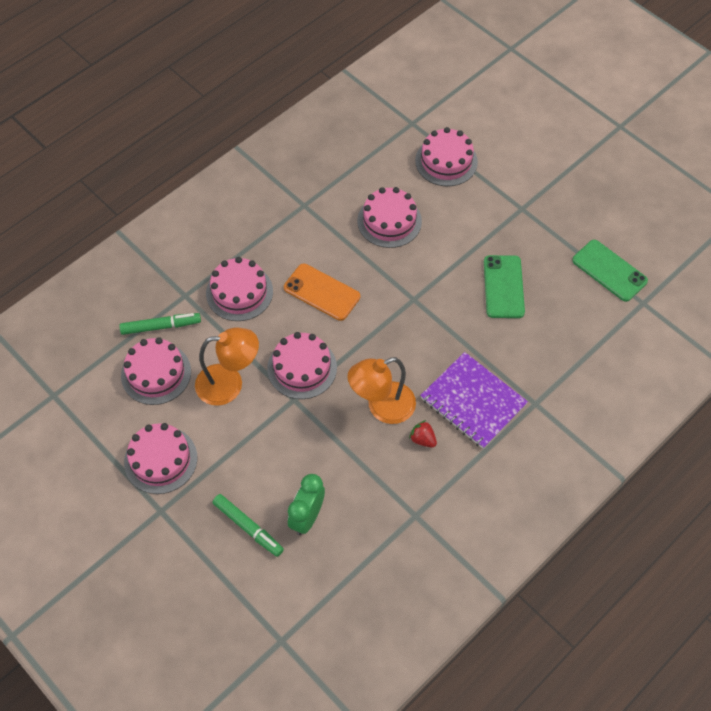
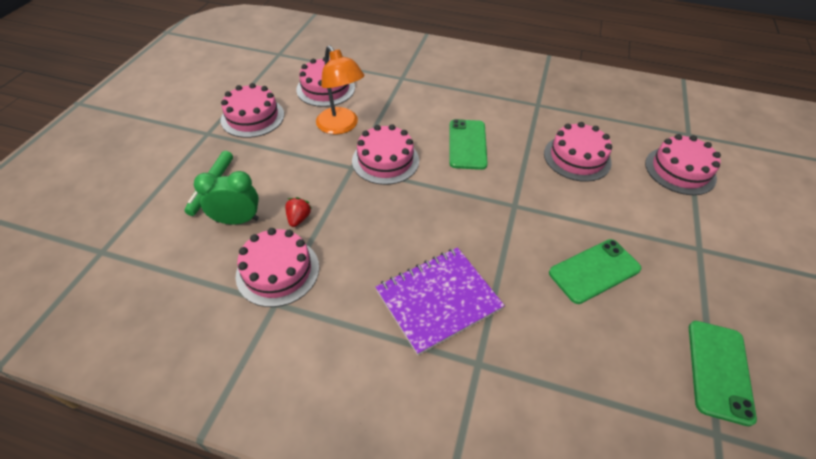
camera: 60 degrees right, 10 degrees down
(161, 326) = (366, 77): green marker -> none
(239, 292) = (427, 101): pink cake -> pink cake (278, 271)
(322, 292) = (467, 144): orange phone -> green phone
(382, 407) = (382, 228): orange lamp -> none
(422, 439) = (366, 274): red strawberry -> red strawberry (299, 218)
(473, 401) = (438, 300): purple notebook -> purple notebook turned 45 degrees clockwise

